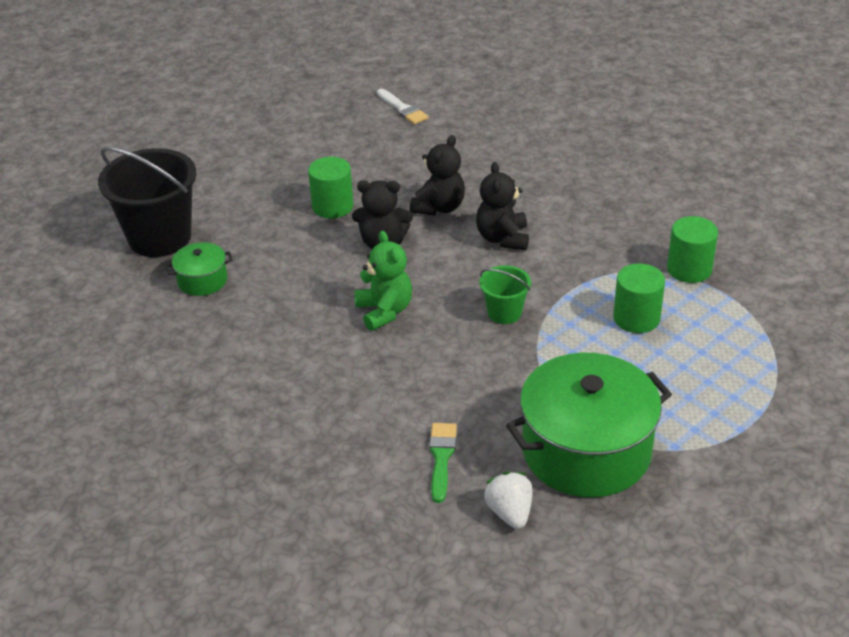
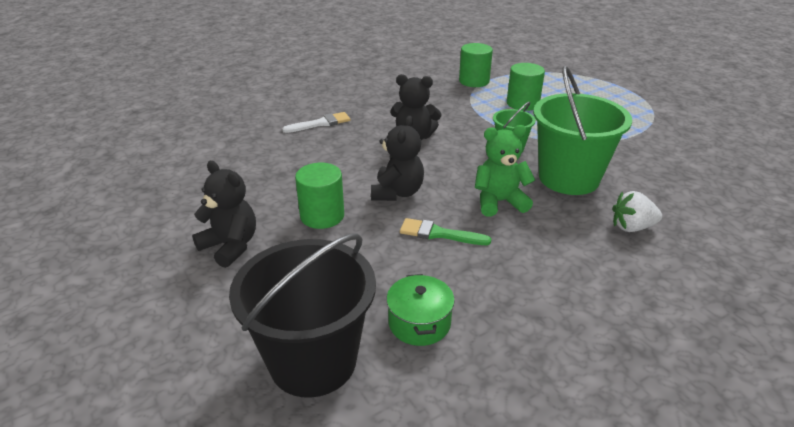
camera: 80 degrees left, 5 degrees down
(403, 109) = (181, 159): white brush -> white brush (320, 123)
(439, 207) = (356, 159): black teddy bear -> black teddy bear (230, 246)
(441, 457) = (685, 194): green brush -> green brush (439, 234)
(448, 361) = (568, 178): none -> green bucket
(510, 513) = (734, 173): white strawberry -> white strawberry (631, 227)
(586, 451) = (661, 138): green pot -> none

